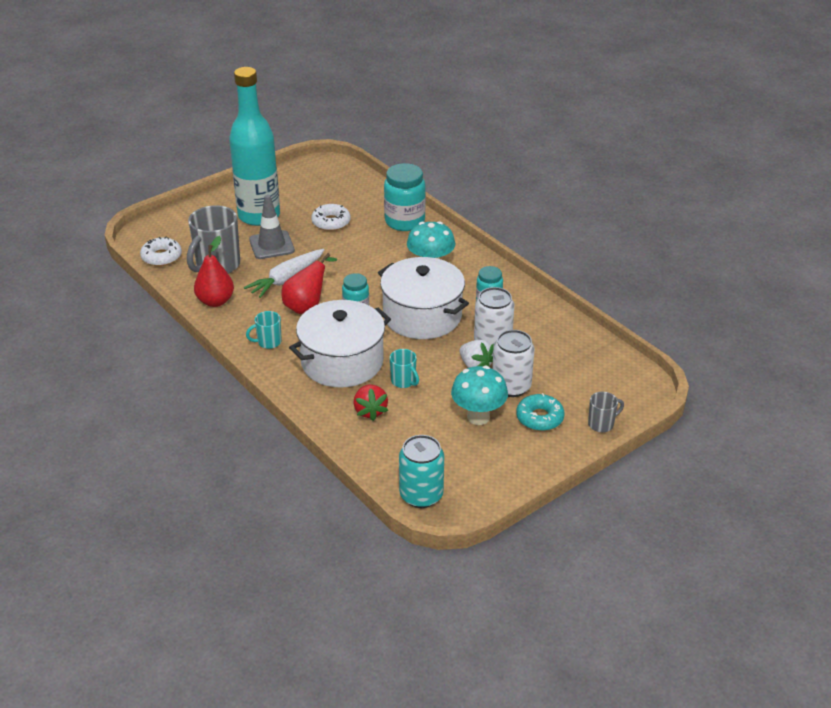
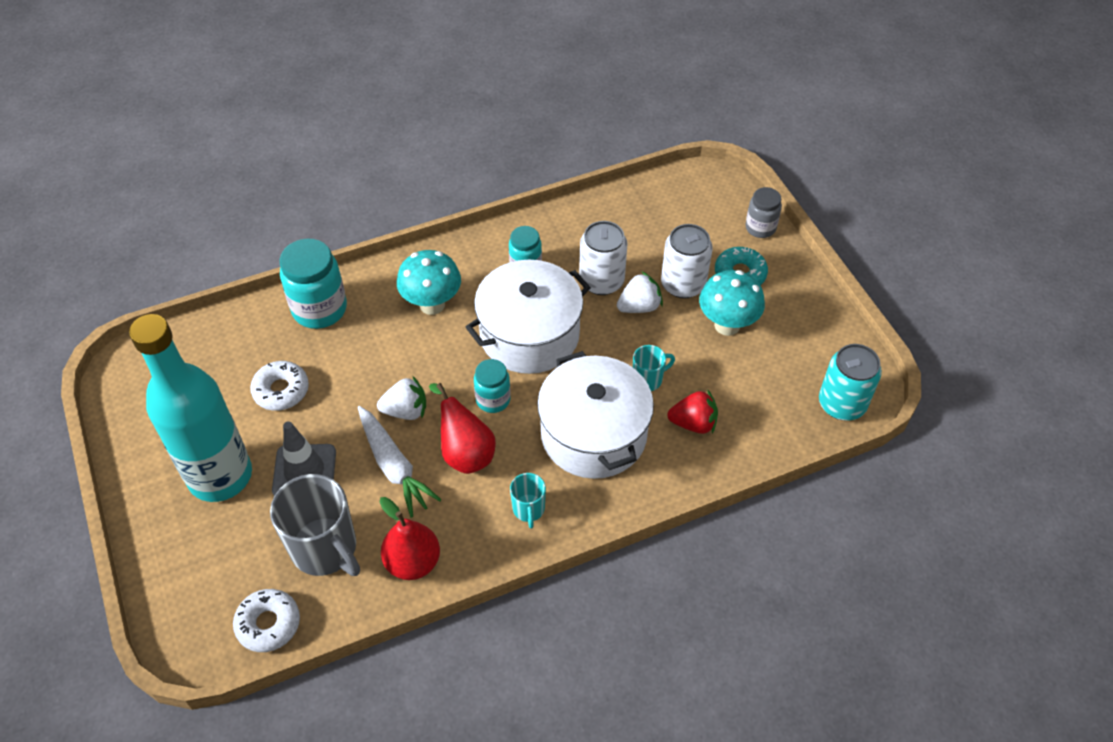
camera: 75 degrees left, 15 degrees up
(333, 274) = (406, 411): none -> white strawberry
(601, 424) = (760, 228): grey mug -> grey jar

